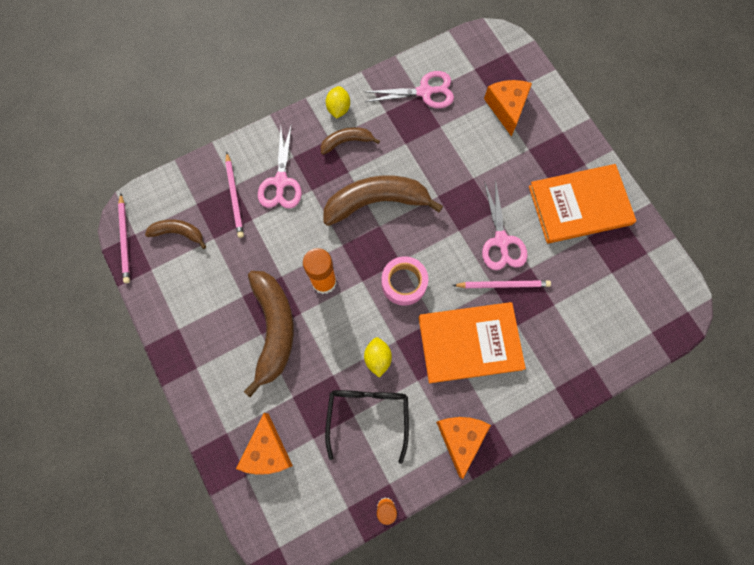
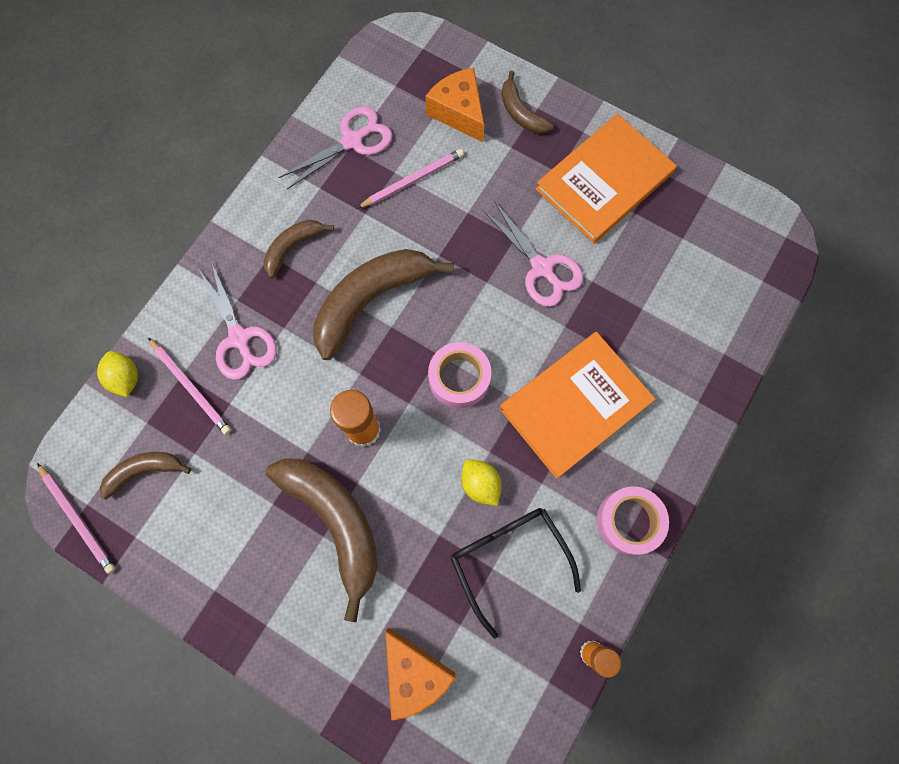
camera: 30 degrees left, 0 degrees up
(338, 108) = (259, 213): yellow lemon -> yellow lemon (126, 378)
(460, 438) = (629, 521): orange cheese -> pink tape
(503, 285) = (573, 317): pink pencil -> pink pencil (413, 180)
(549, 129) = (521, 113): none -> brown banana

